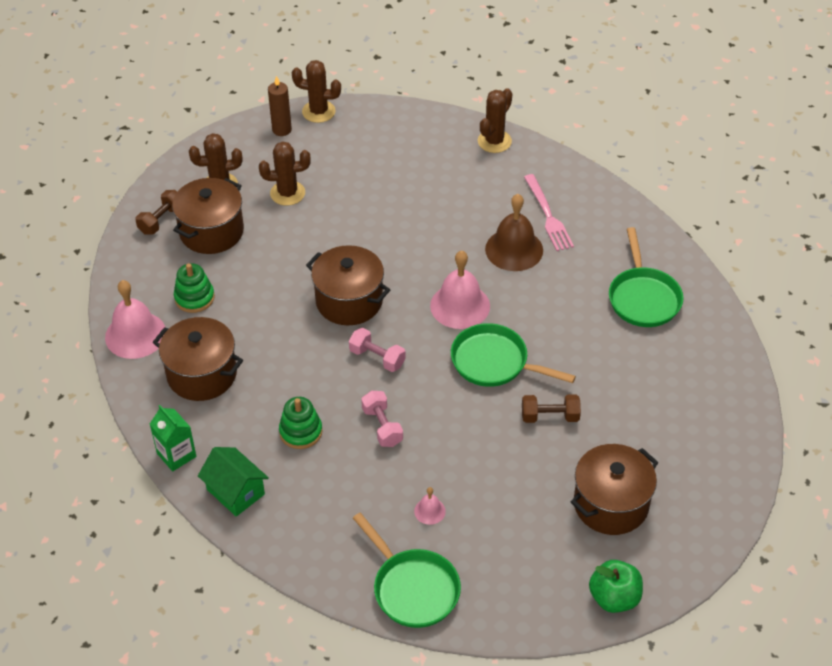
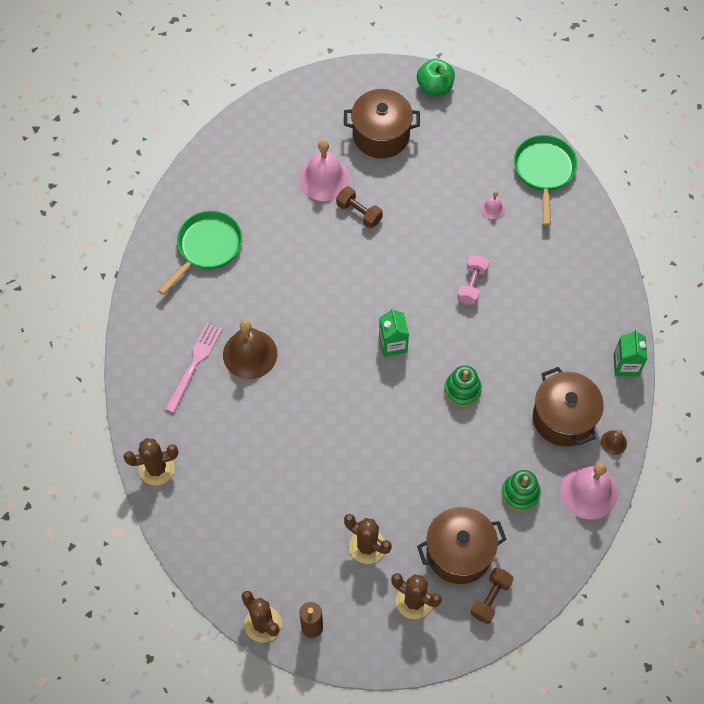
camera: 140 degrees left, 15 degrees up
(141, 384) = (613, 442): none -> brown bell
(161, 220) = (490, 598): brown dumbbell -> brown dumbbell turned 45 degrees counterclockwise
(235, 492) = (605, 309): green house -> none
(301, 432) = (529, 321): green stacking toy -> green stacking toy (462, 390)
(349, 301) = (408, 401): brown pot -> none
(377, 358) = (430, 338): pink dumbbell -> none
(405, 332) = (393, 344): none -> green carton
(460, 306) = (335, 337): pink bell -> pink bell (324, 179)
(494, 362) = (355, 276): green pan -> none

